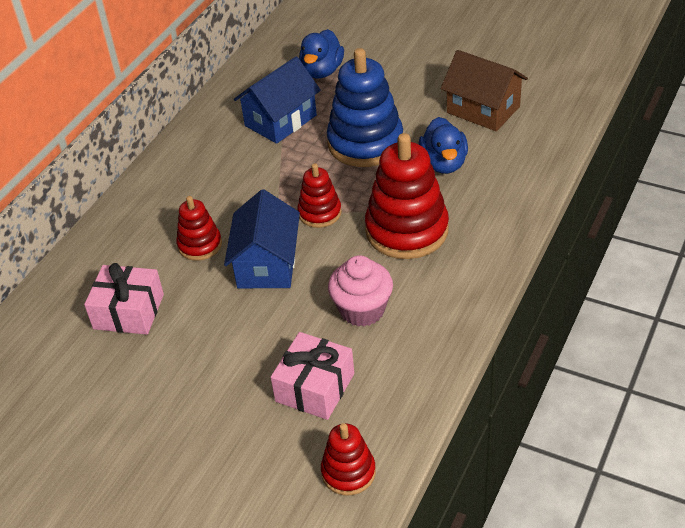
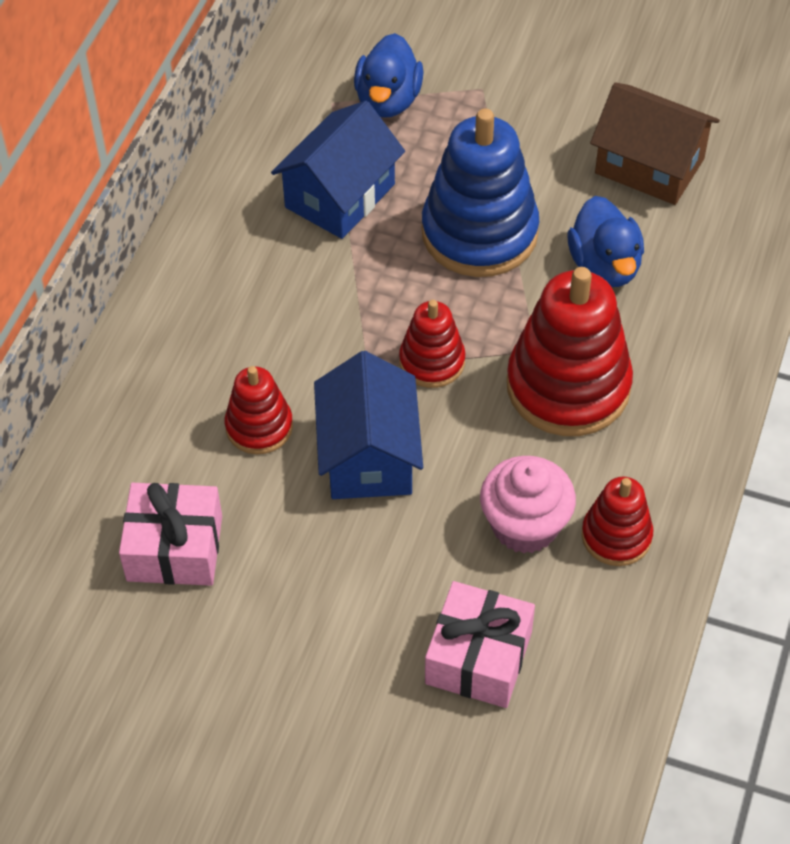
camera: 10 degrees left, 10 degrees up
(348, 472) = (550, 788): red stacking toy -> red stacking toy (616, 536)

